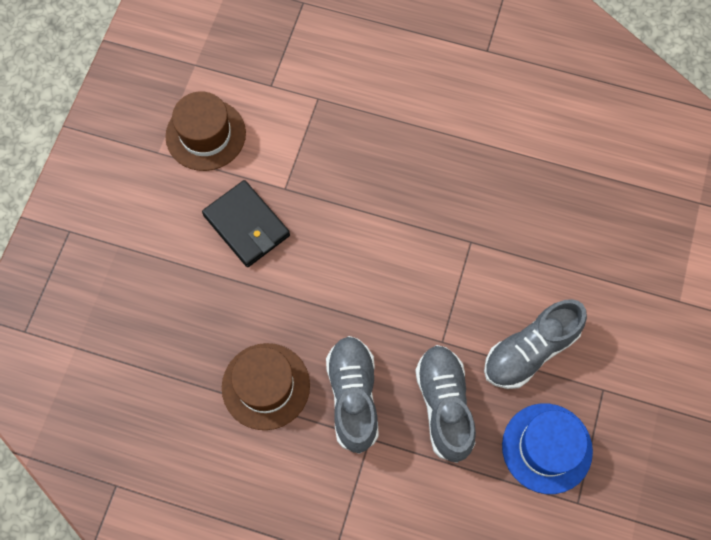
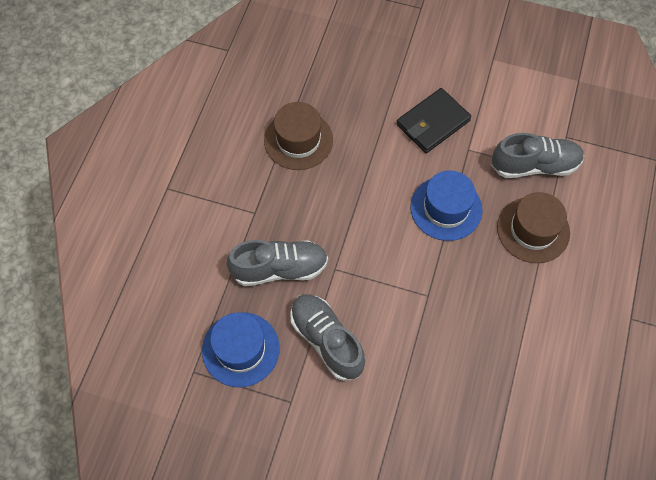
camera: 90 degrees right, 5 degrees down
(205, 135) = (512, 91): brown hat -> brown hat (533, 230)
(353, 396) = (288, 201): grey shoe -> grey shoe (534, 165)
(363, 217) = (446, 208): none -> blue hat

